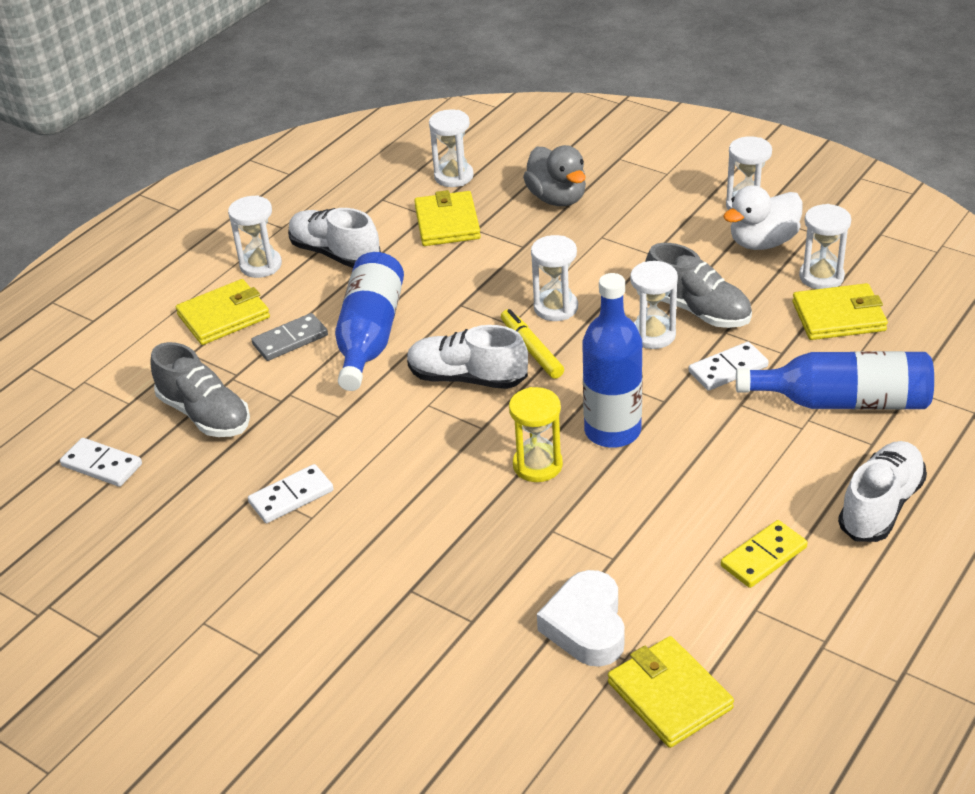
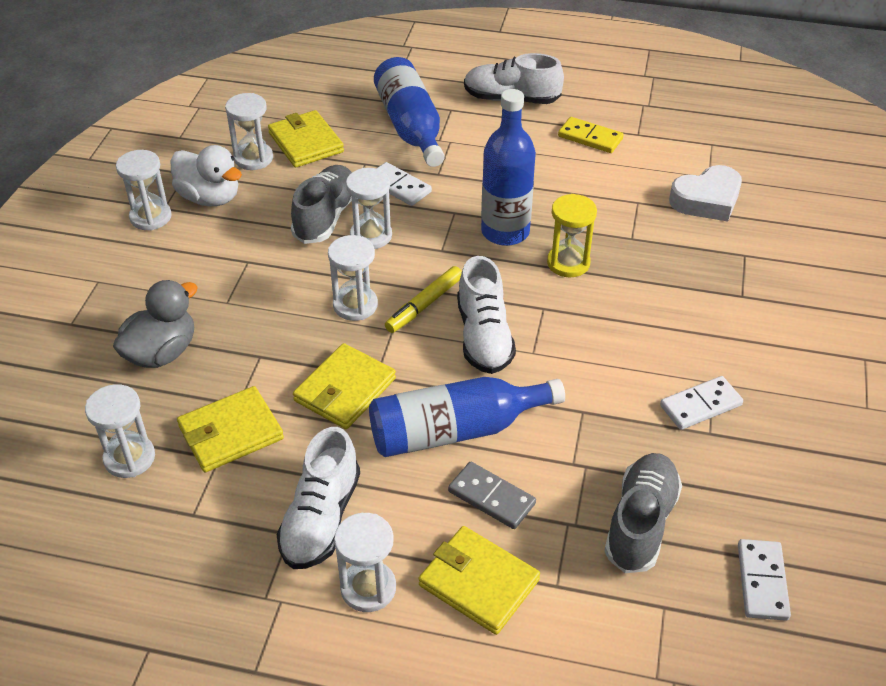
camera: 115 degrees left, 5 degrees up
(291, 496) = (700, 405): white domino -> white domino turned 60 degrees counterclockwise
(669, 695) = (733, 154): yellow wallet -> yellow wallet (345, 390)

